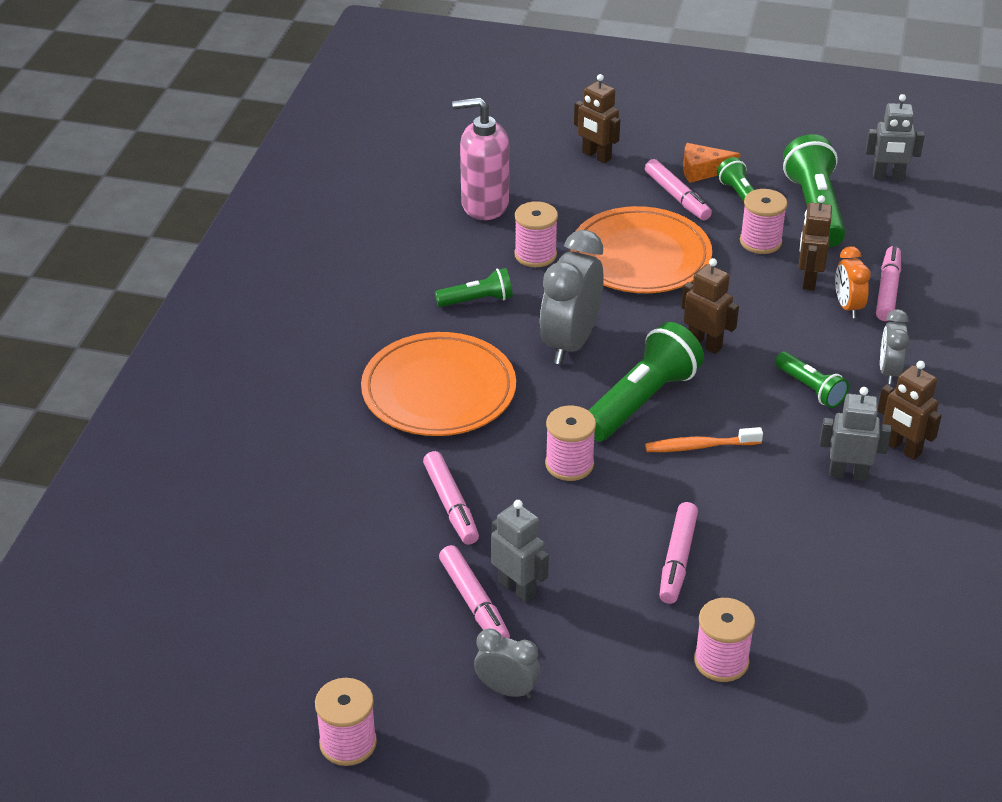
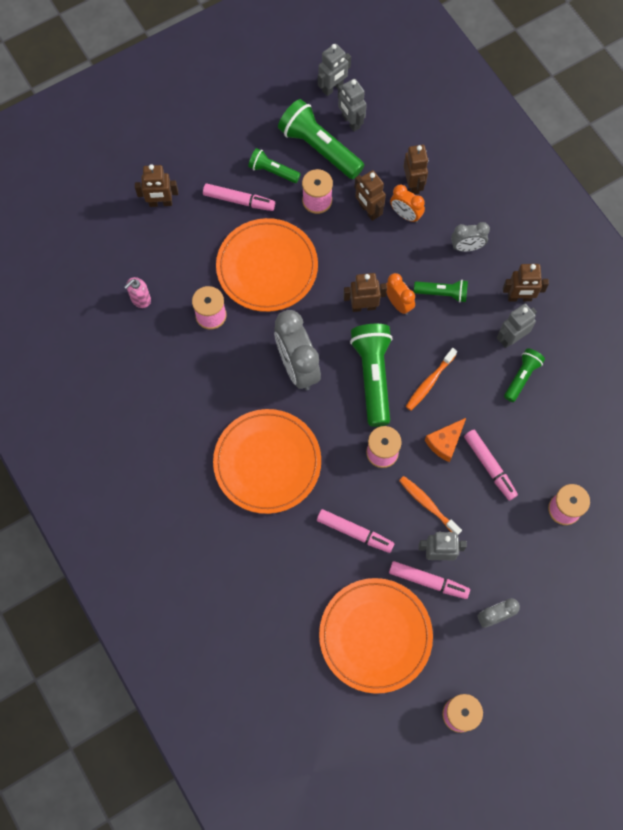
camera: 45 degrees left, 30 degrees up
(354, 602) = (375, 635): none -> orange plate
(477, 300) = (217, 378): green flashlight -> green flashlight (522, 377)
(484, 205) = (140, 299): pink soap dispenser -> pink soap dispenser, size x0.51
(562, 540) = (427, 504): none -> orange toothbrush
(702, 170) = (231, 166): orange cheese -> orange cheese (445, 442)
(747, 365) = (398, 304): none -> orange clock
(876, 209) = (350, 122): none -> grey robot
(887, 290) = (413, 184): pink marker -> brown robot
(889, 371) = (467, 247): grey clock -> grey clock turned 60 degrees counterclockwise

